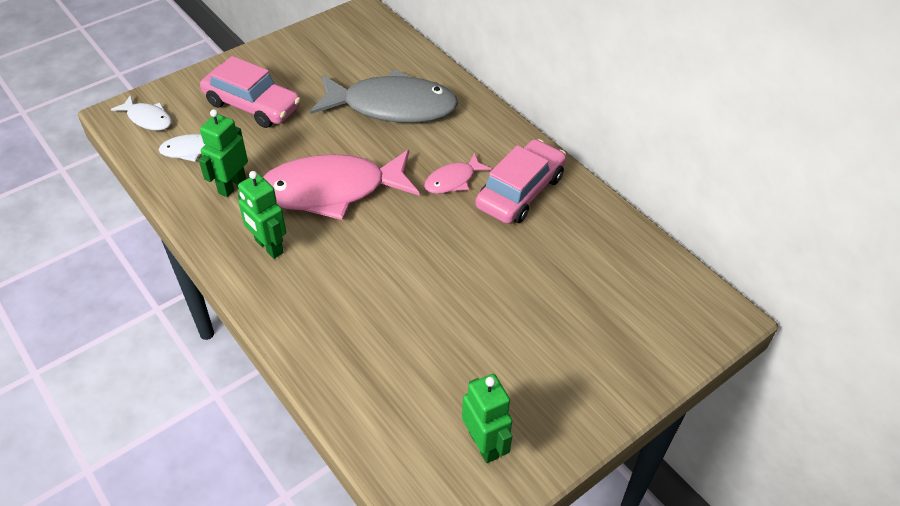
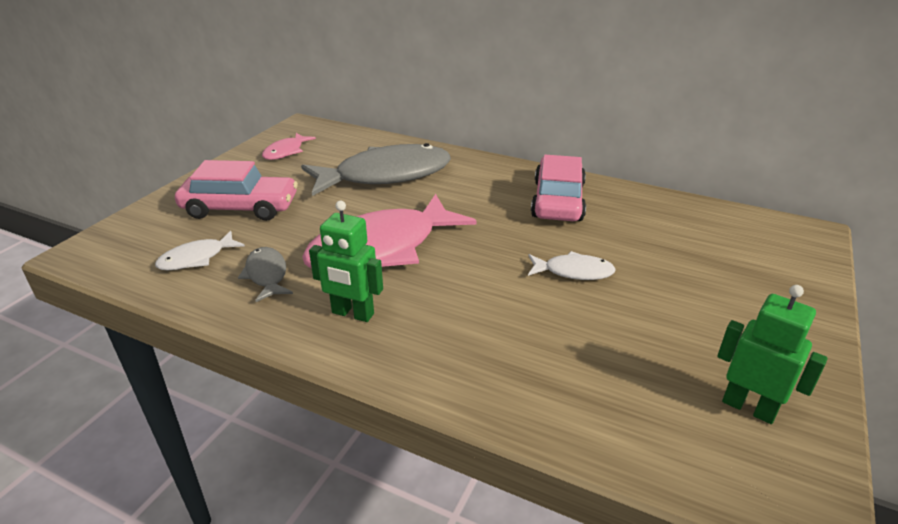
camera: 25 degrees left, 15 degrees down
(148, 118) = (121, 247): white fish -> white fish (574, 272)
(232, 185) = (266, 275): green robot -> grey fish
(453, 180) = (491, 209): pink fish -> pink fish (286, 152)

